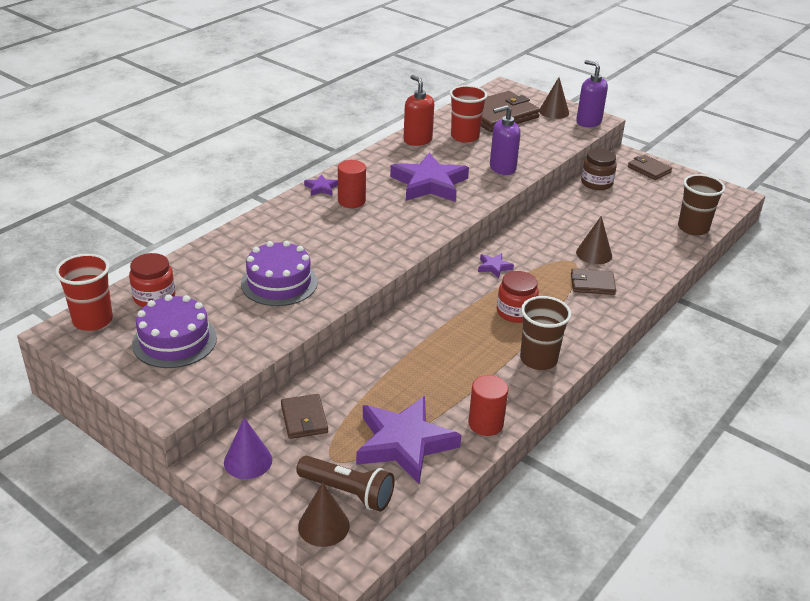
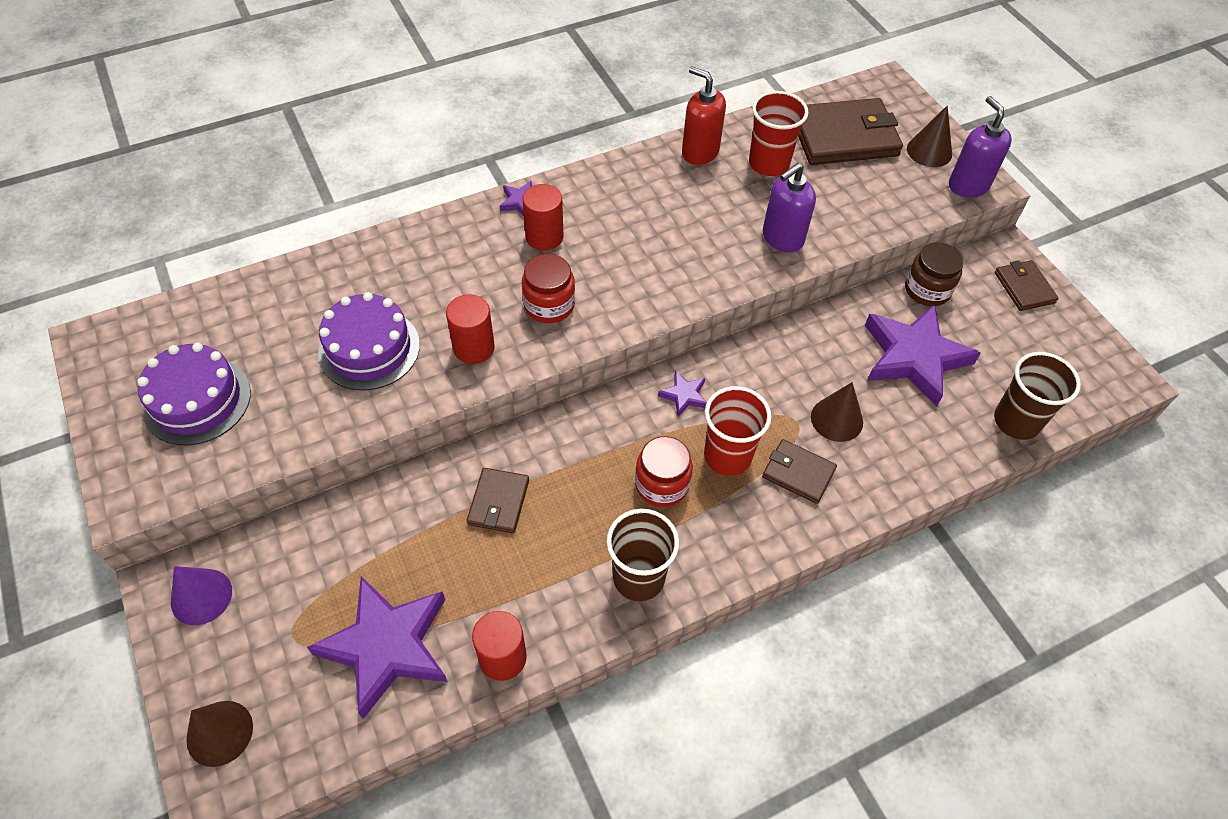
camera: 25 degrees right, 20 degrees up
(93, 320) = (133, 335): red cup -> red cup (727, 456)
(154, 297) = (218, 322): red jar -> red jar (549, 305)
(304, 419) = (300, 558): brown wallet -> brown wallet (498, 502)
(348, 492) = (277, 694): brown flashlight -> none
(351, 264) = (474, 348): none -> red cylinder
(417, 140) = (700, 152): red soap dispenser -> red soap dispenser turned 45 degrees counterclockwise
(429, 184) = (664, 237): purple star -> purple star (914, 357)
(502, 168) = (782, 238): purple soap dispenser -> purple soap dispenser turned 45 degrees counterclockwise

